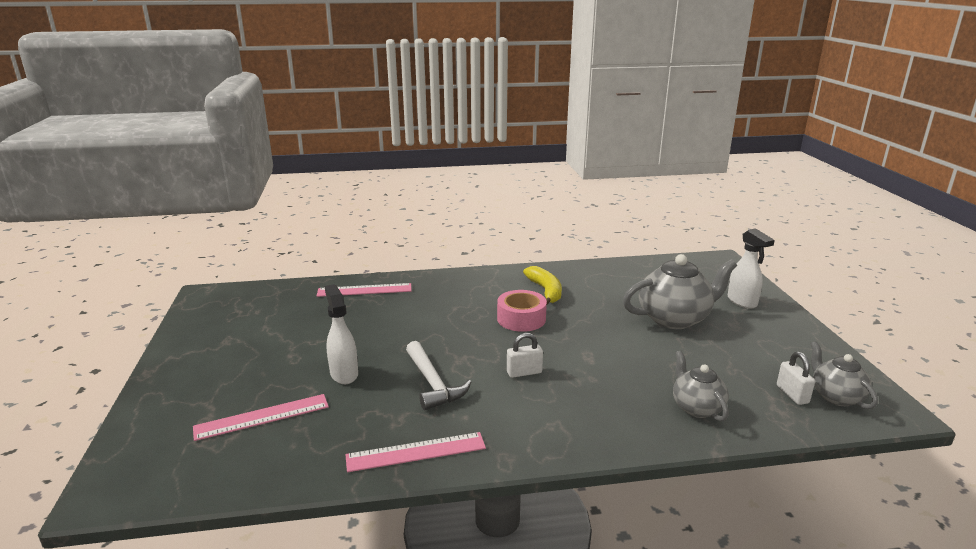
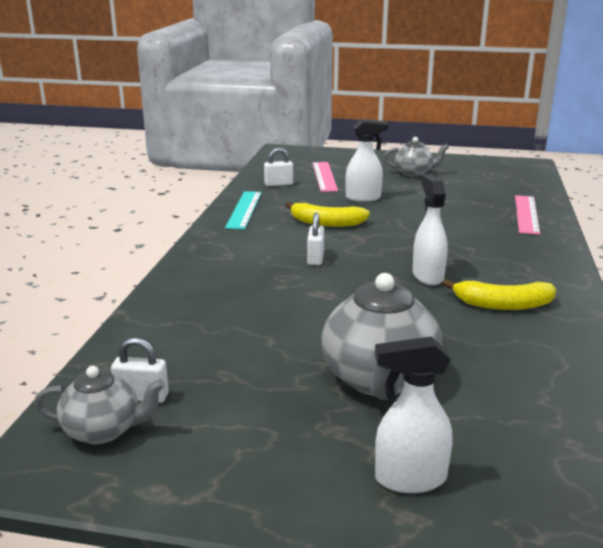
camera: 110 degrees right, 0 degrees up
(303, 449) = (278, 184): none -> white padlock
(416, 452) = (244, 209): pink ruler -> turquoise ruler
(432, 383) = (326, 223): white hammer -> yellow banana
(521, 319) = (427, 276): pink tape -> white spray bottle
(696, 407) = (184, 324): grey teapot -> grey teapot (414, 173)

